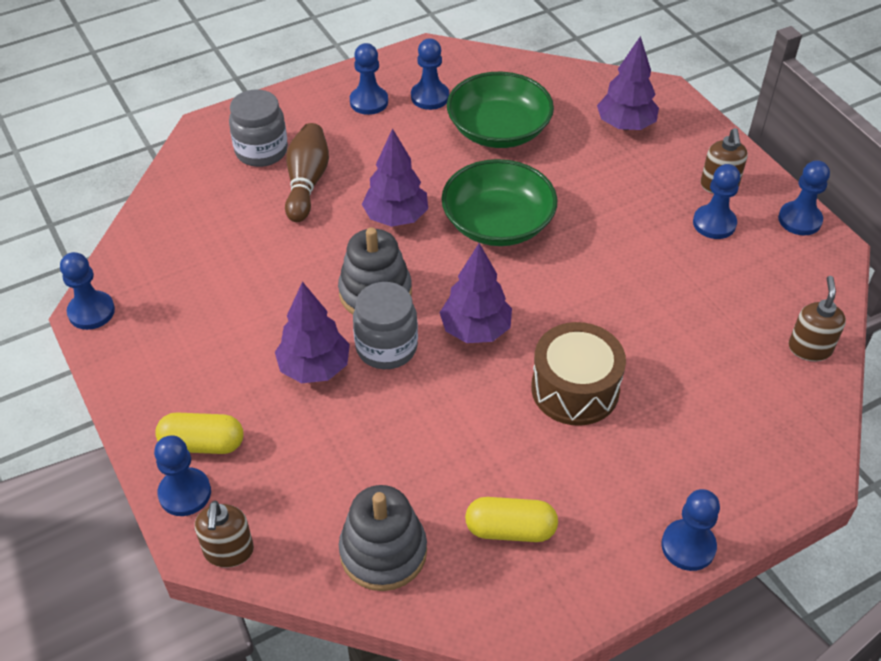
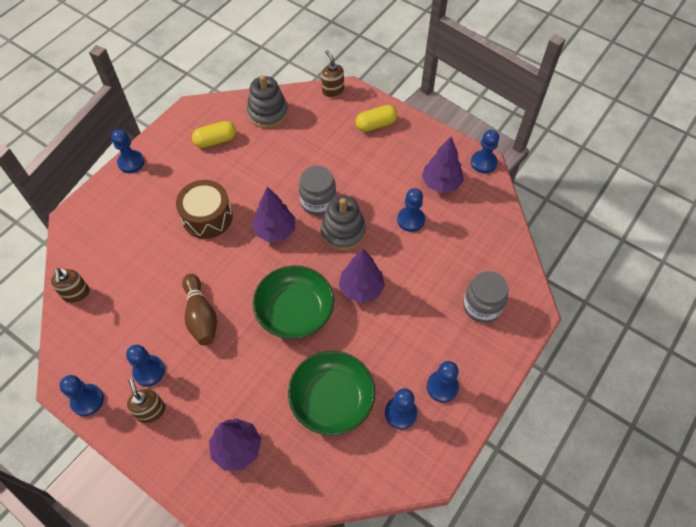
camera: 155 degrees right, 10 degrees up
(185, 493) = (367, 104): blue pawn -> blue pawn (410, 220)
(307, 182) = (434, 292): brown bowling pin -> brown bowling pin (201, 316)
(314, 368) = (348, 178): purple tree -> purple tree (441, 183)

